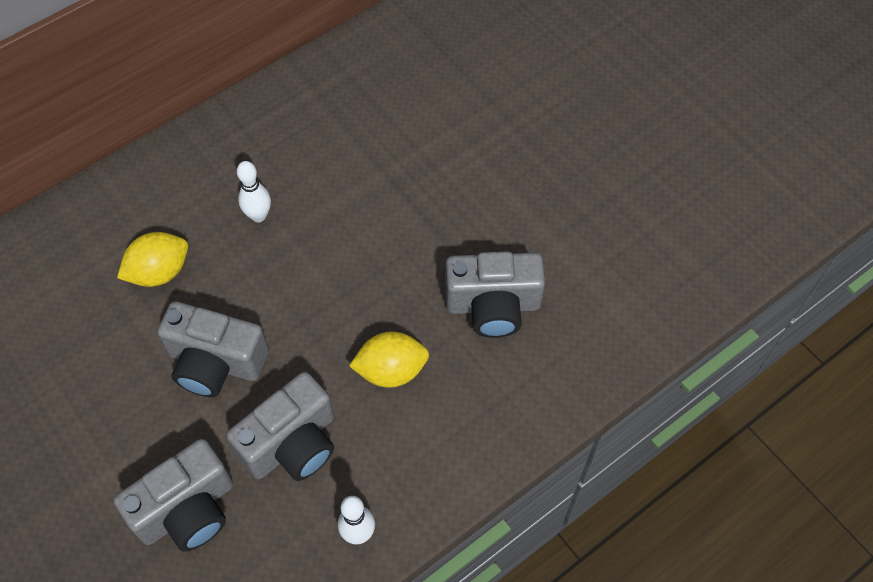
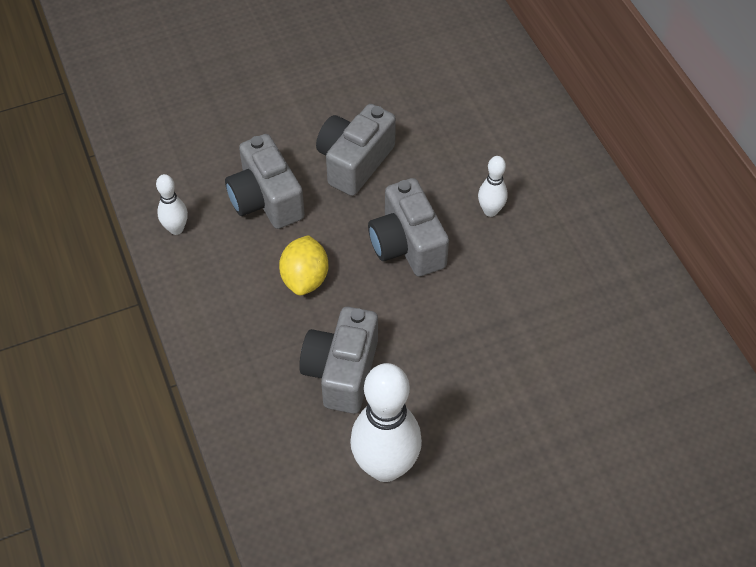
camera: 105 degrees right, 5 degrees down
(159, 272) = (451, 136): yellow lemon -> none
(187, 509) = (239, 130): grey camera -> grey camera (407, 245)
(579, 244) = (385, 466): none -> white bowling pin

